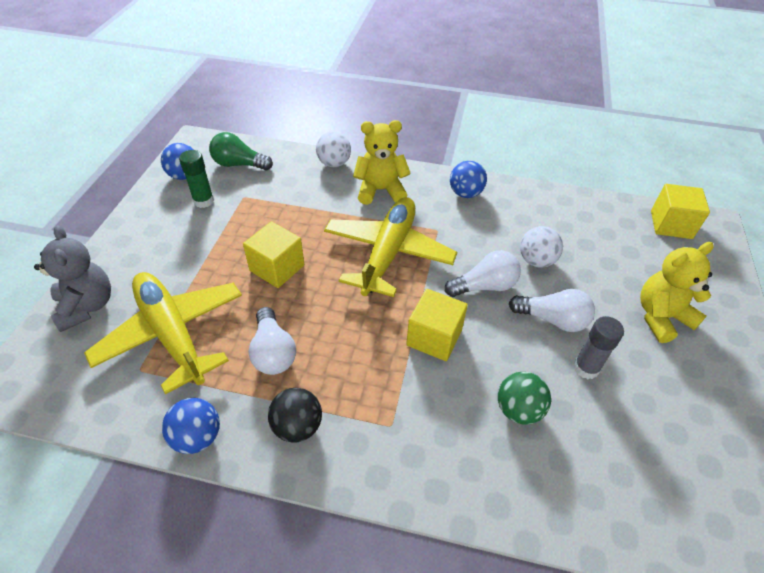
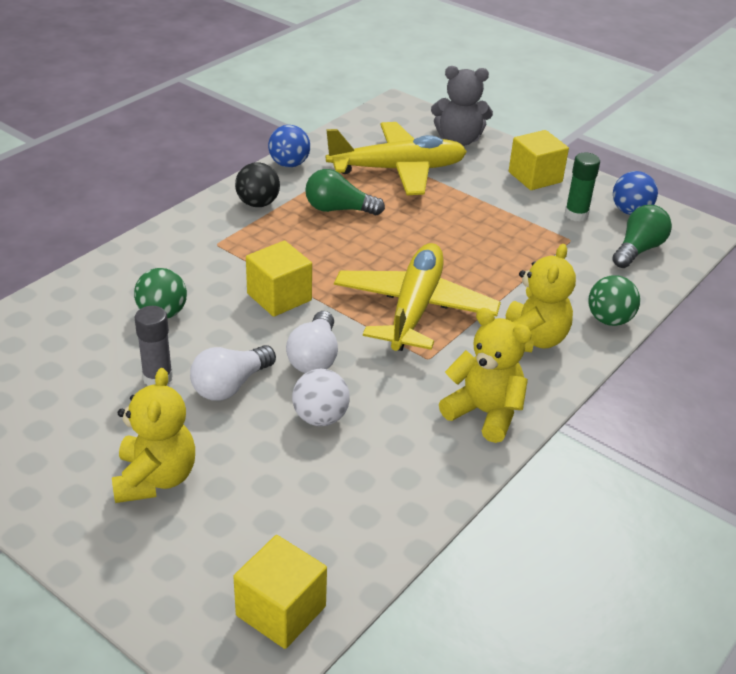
camera: 115 degrees right, 10 degrees down
(273, 352) = (339, 209): white light bulb -> green light bulb
(277, 268) = (441, 234): yellow cube -> yellow cube (535, 177)
(334, 163) = (609, 320): white ball -> green ball
(388, 253) = (414, 308): yellow plane -> yellow plane turned 120 degrees counterclockwise
(465, 193) = (484, 413): blue ball -> yellow teddy bear

